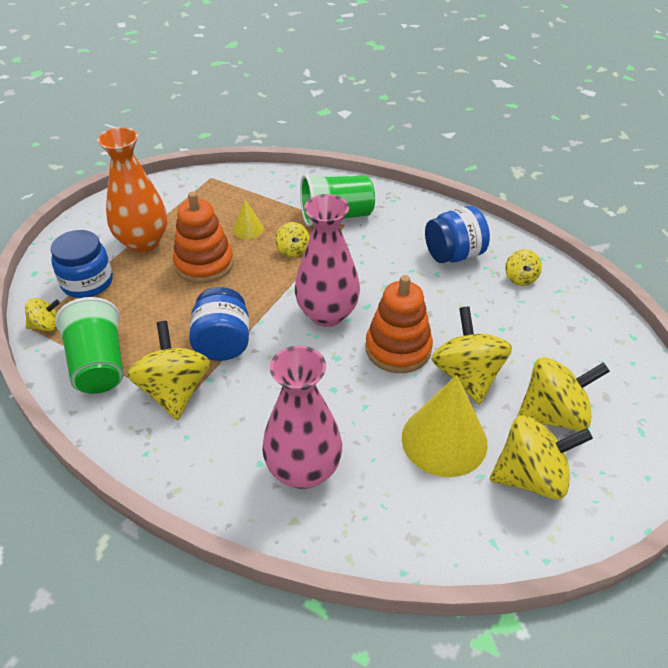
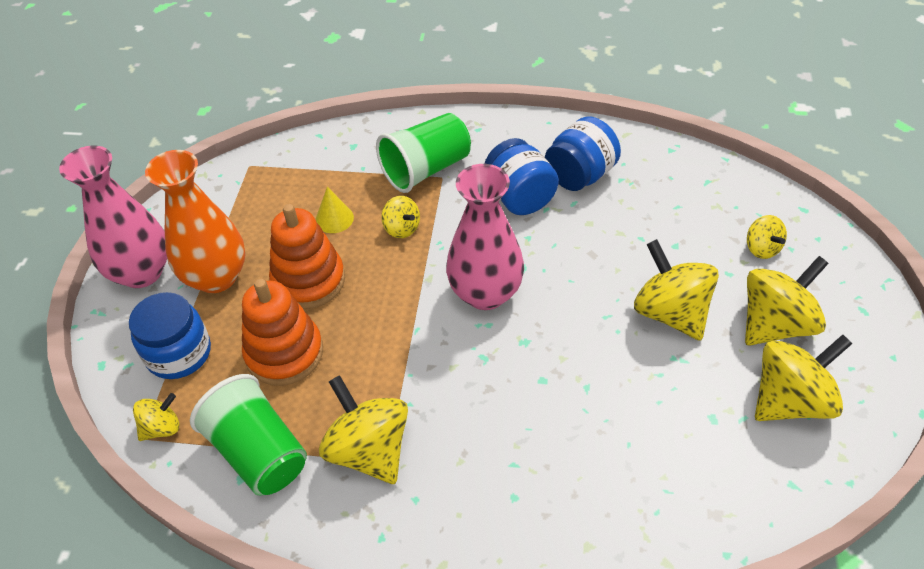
camera: 20 degrees left, 5 degrees up
(223, 343) = (389, 371): blue jar -> blue jar (520, 197)
(303, 470) = (565, 486): pink vase -> pink vase (142, 272)
(398, 349) = (584, 307): orange stacking toy -> orange stacking toy (284, 353)
(444, 440) = (687, 394): yellow cone -> none
(520, 278) = (662, 180): yellow spinning top -> yellow spinning top (762, 248)

